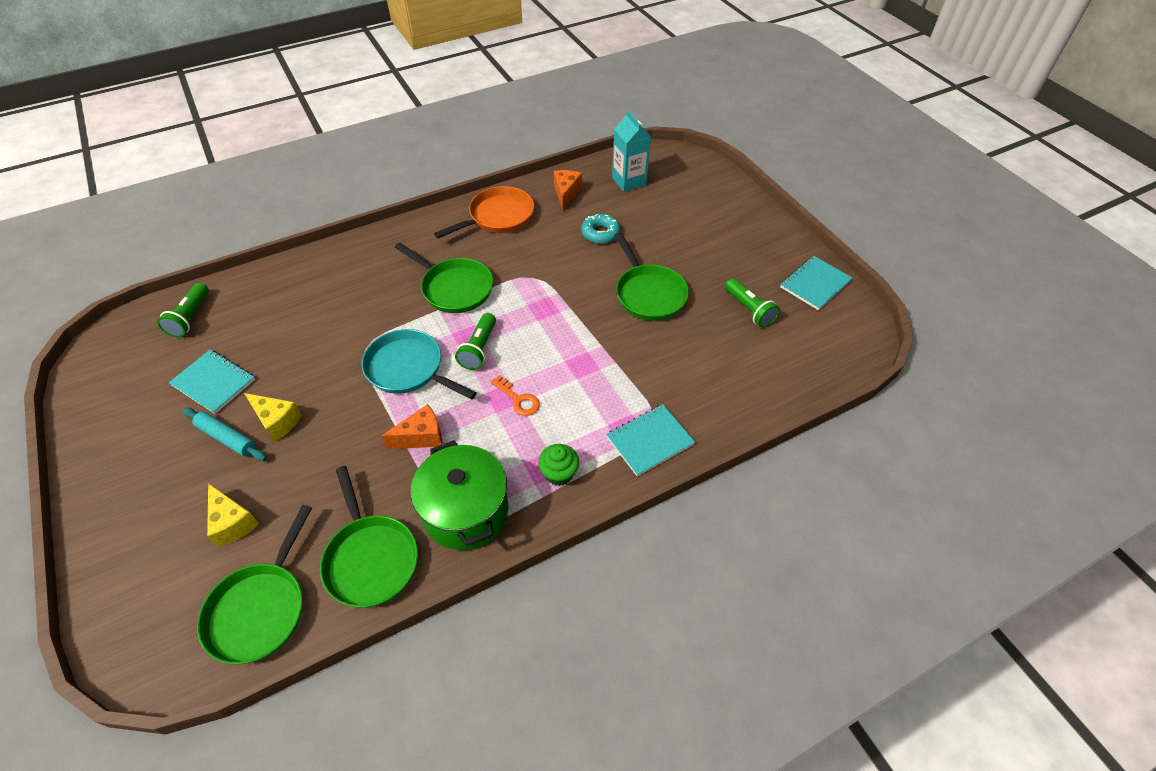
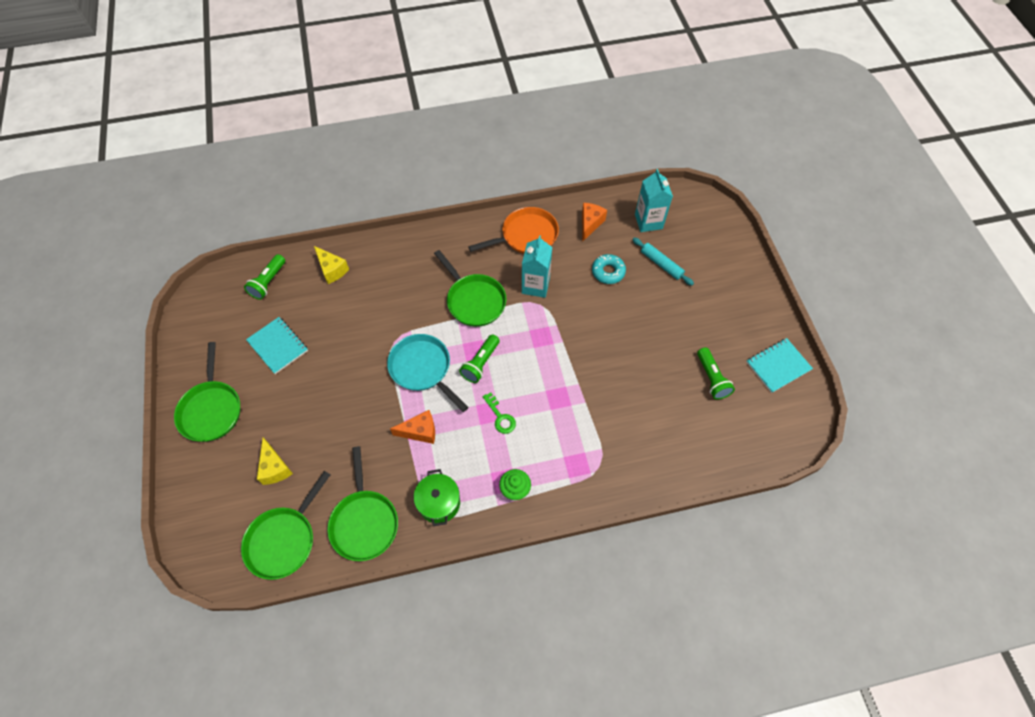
camera: 15 degrees right, 10 degrees up
(227, 438) = (280, 397): turquoise rolling pin -> turquoise rolling pin (661, 264)
(277, 422) = (318, 392): yellow cheese -> yellow cheese (332, 270)
(466, 512) = (439, 503): green pot -> green pot, size x0.65
(518, 399) = (500, 417): orange key -> green key
(522, 260) = (535, 285): none -> turquoise carton
(648, 293) = (631, 342): green pan -> green pan (211, 409)
(649, 441) = (592, 479): turquoise notebook -> none

